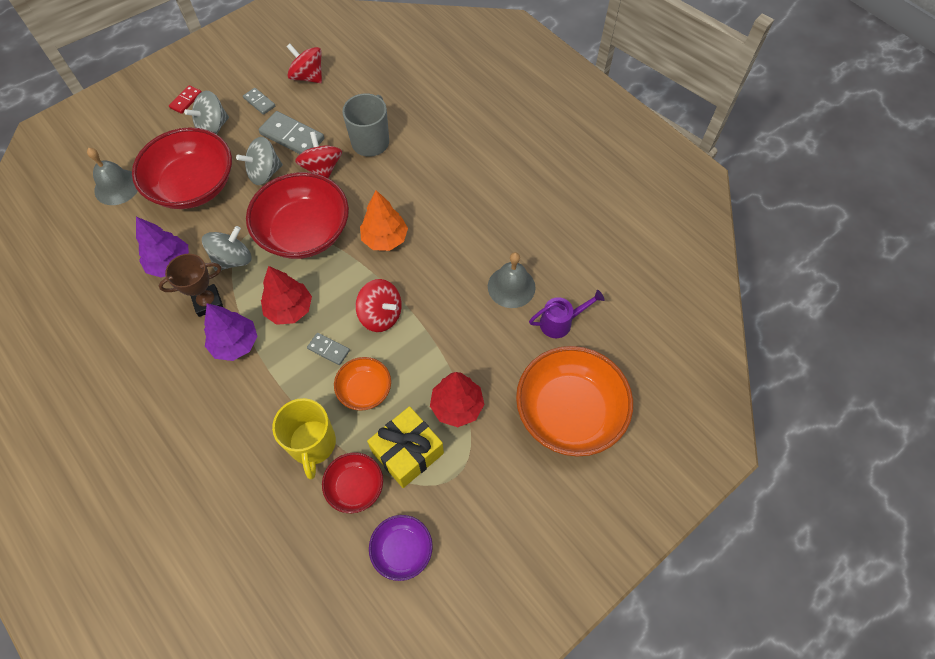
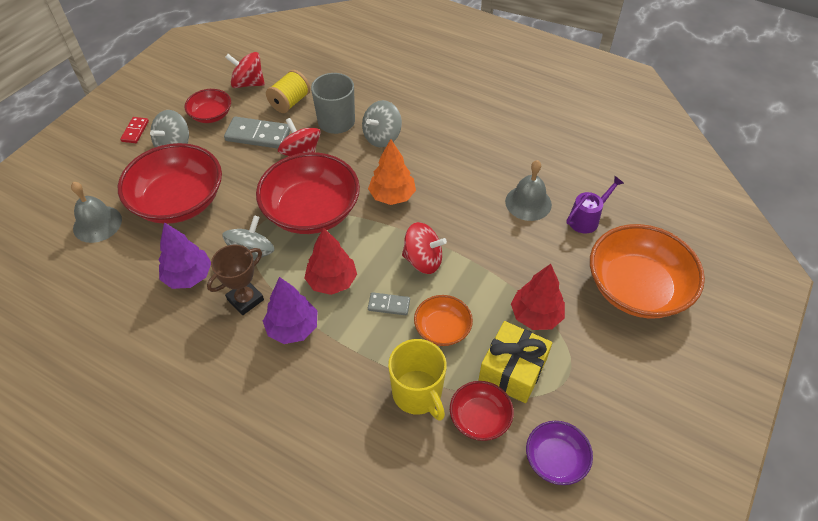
camera: 20 degrees left, 10 degrees down
(259, 102) = (211, 115): grey domino -> red bowl
(265, 173) = (246, 172): grey spinning top -> grey spinning top (382, 137)
(337, 108) = (290, 102): none -> yellow spool

